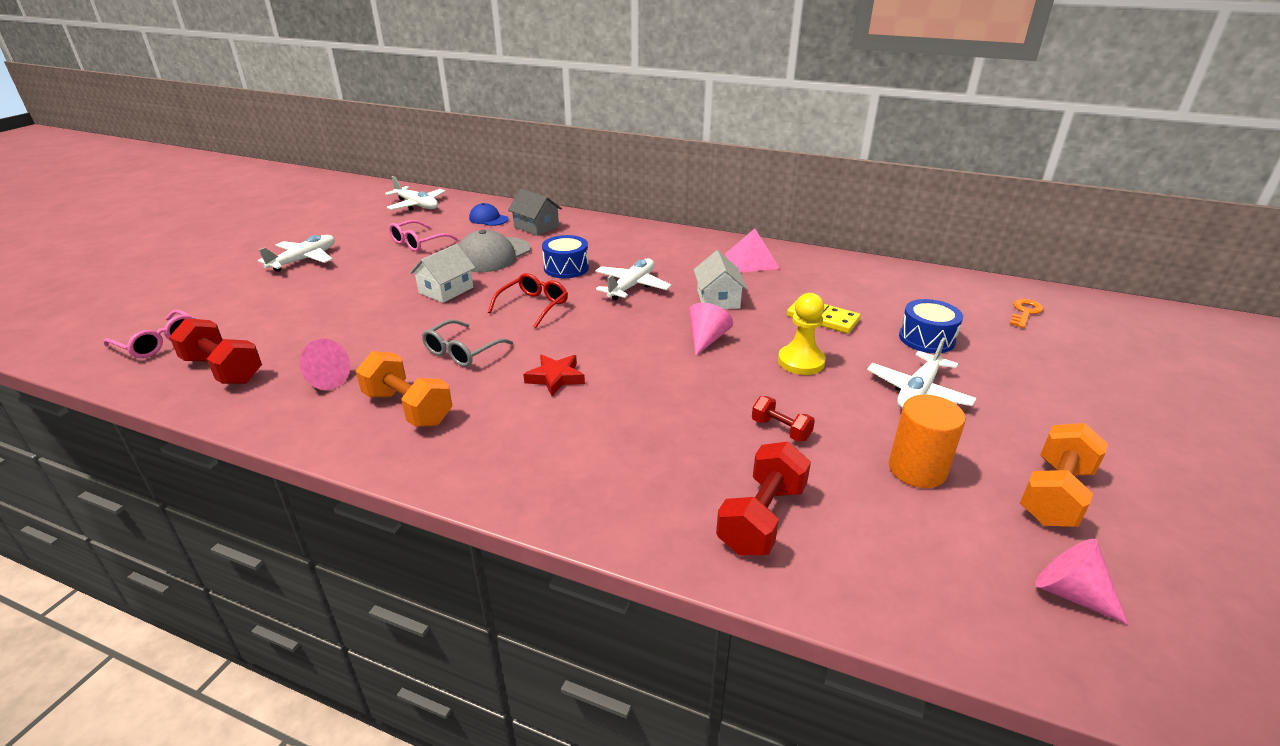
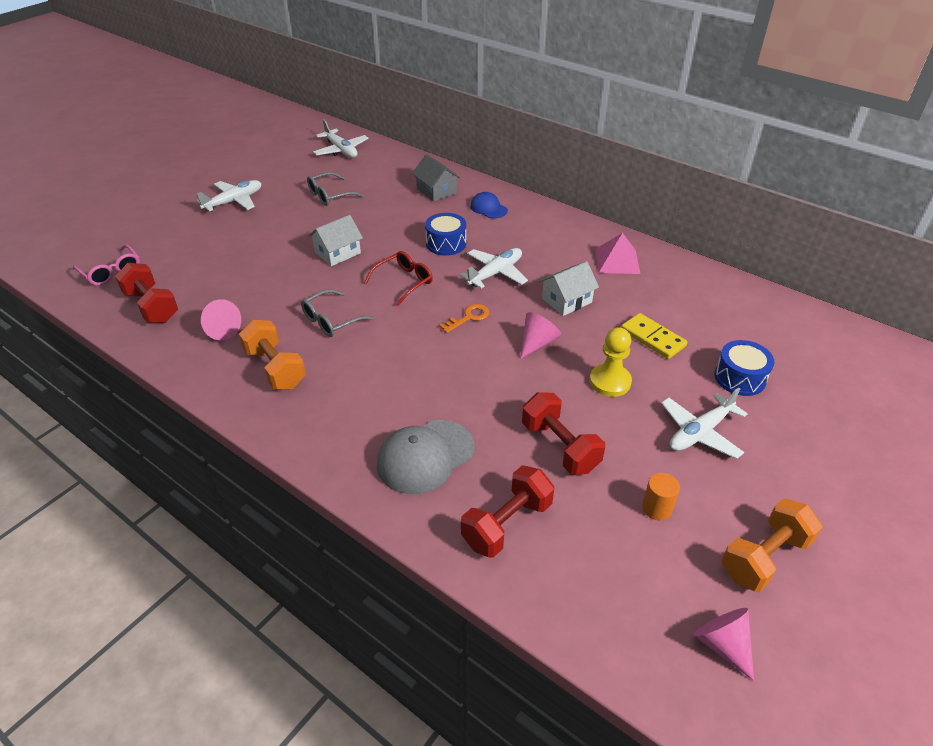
camera: 15 degrees right, 10 degrees up
(418, 243) = (330, 195): pink glasses -> grey glasses
(488, 219) = (397, 175): blue cap -> blue cap (488, 208)
(493, 255) = (388, 219): grey cap -> grey cap (425, 456)
(555, 378) = (396, 360): red star -> none
(718, 299) = (566, 300): white house -> white house turned 45 degrees clockwise
(780, 430) = (559, 447): red dumbbell -> red dumbbell, size x1.77
(917, 469) = (657, 508): orange cylinder -> orange cylinder, size x0.63
(1025, 312) = (856, 365): orange key -> orange key (469, 317)

